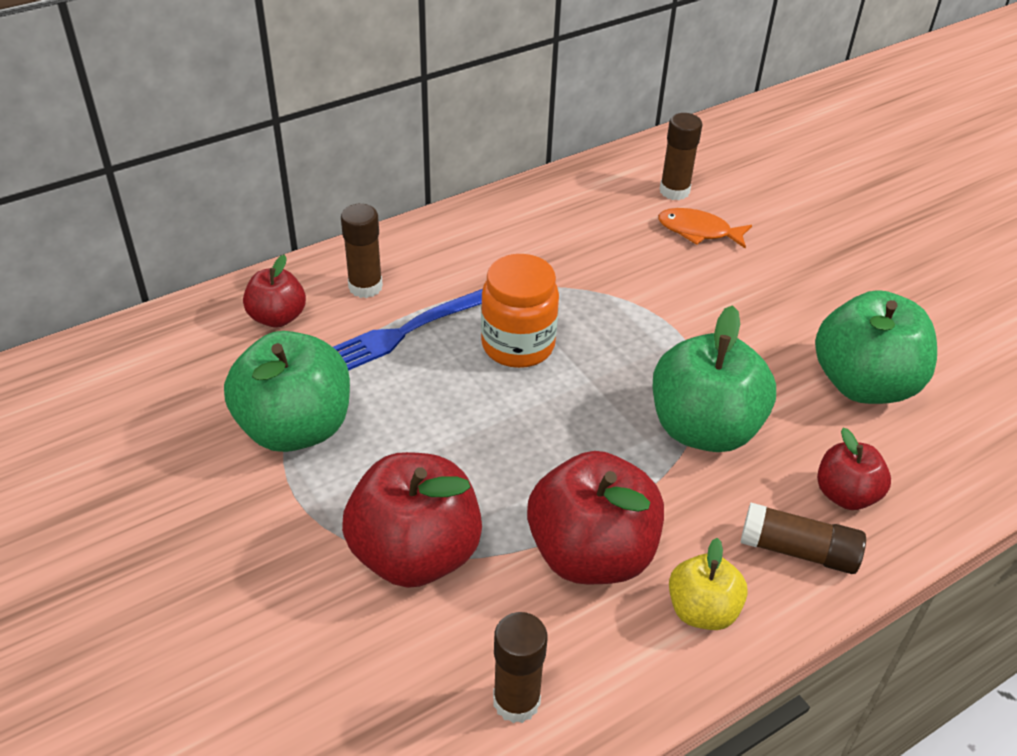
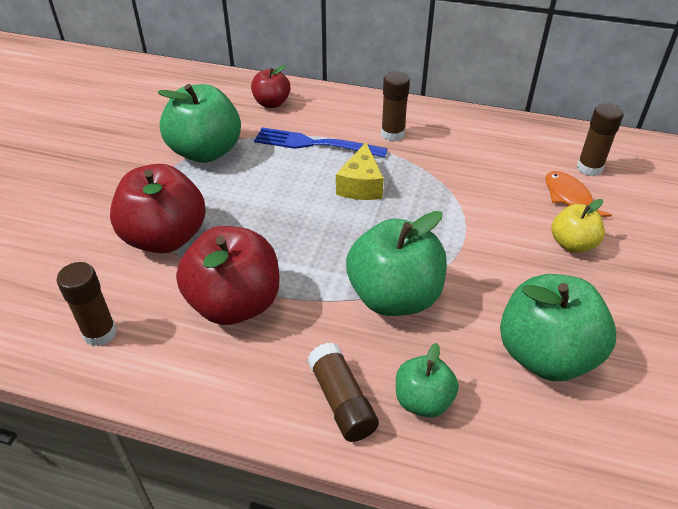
camera: 50 degrees right, 0 degrees up
(365, 287) = (330, 114): brown glue stick -> brown glue stick (392, 134)
(518, 345) = (360, 185): orange jar -> yellow cheese
(702, 610) = (241, 378): yellow apple -> yellow apple (572, 244)
(845, 495) = (423, 400): red apple -> green apple

